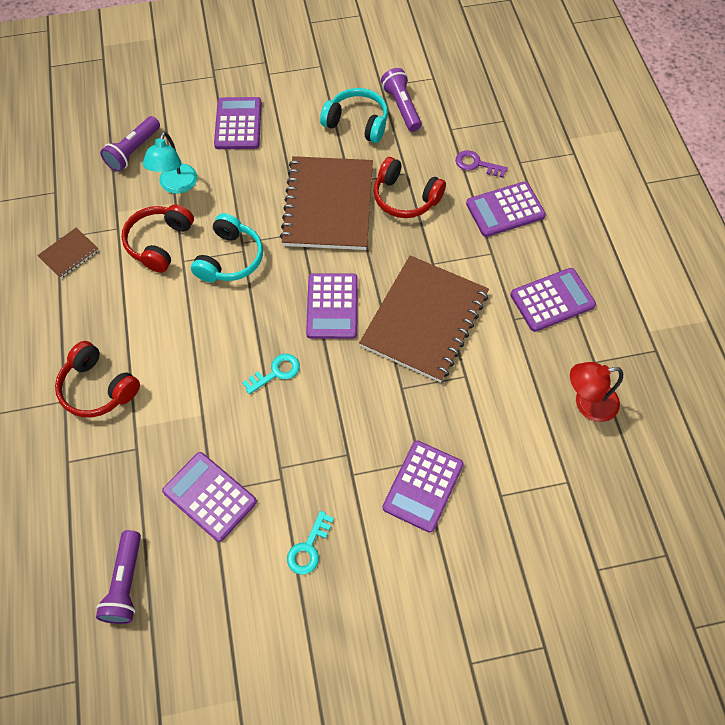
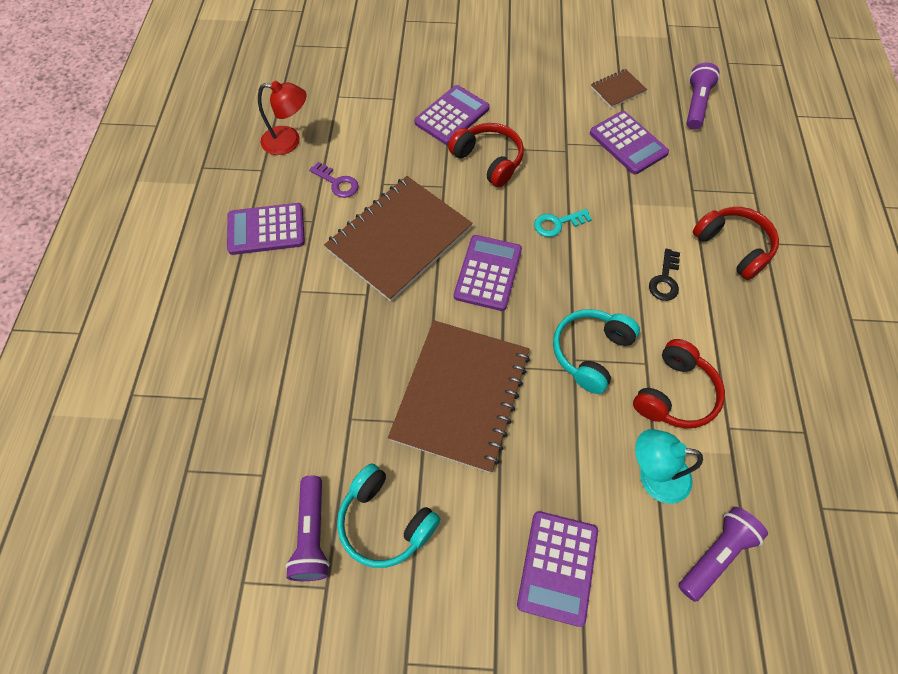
camera: 165 degrees left, 0 degrees up
(69, 254) = (786, 405): brown notebook -> brown notebook (617, 89)
(167, 338) = (665, 280): none -> black key
(176, 185) = (653, 475): turquoise lamp -> turquoise lamp turned 105 degrees counterclockwise
(308, 548) = (553, 97): turquoise key -> none
(405, 197) = (365, 383): red headphones -> red headphones (488, 160)
(476, 164) = (258, 409): purple key -> purple key (337, 183)
(505, 210) = (257, 338): purple calculator -> none

